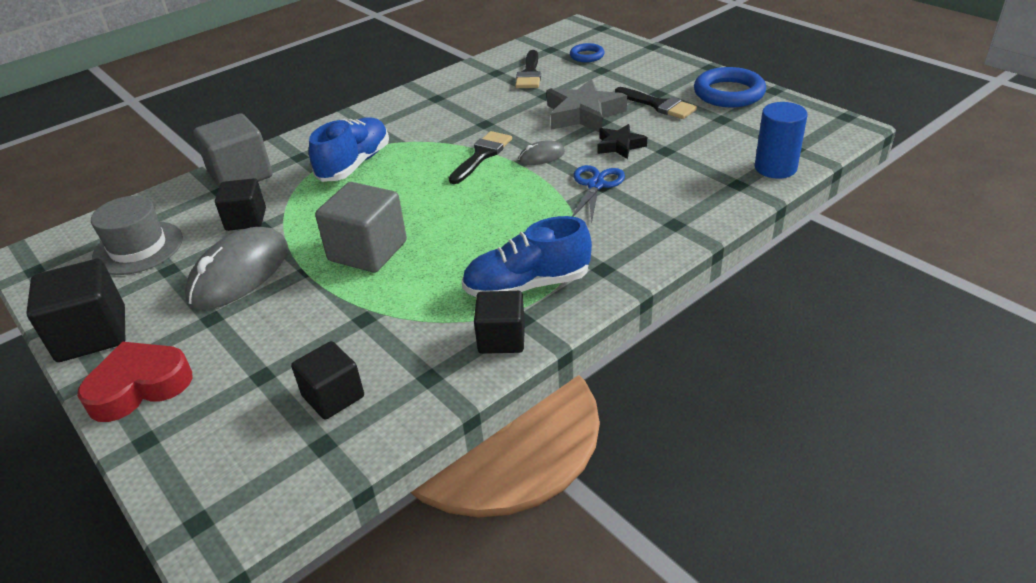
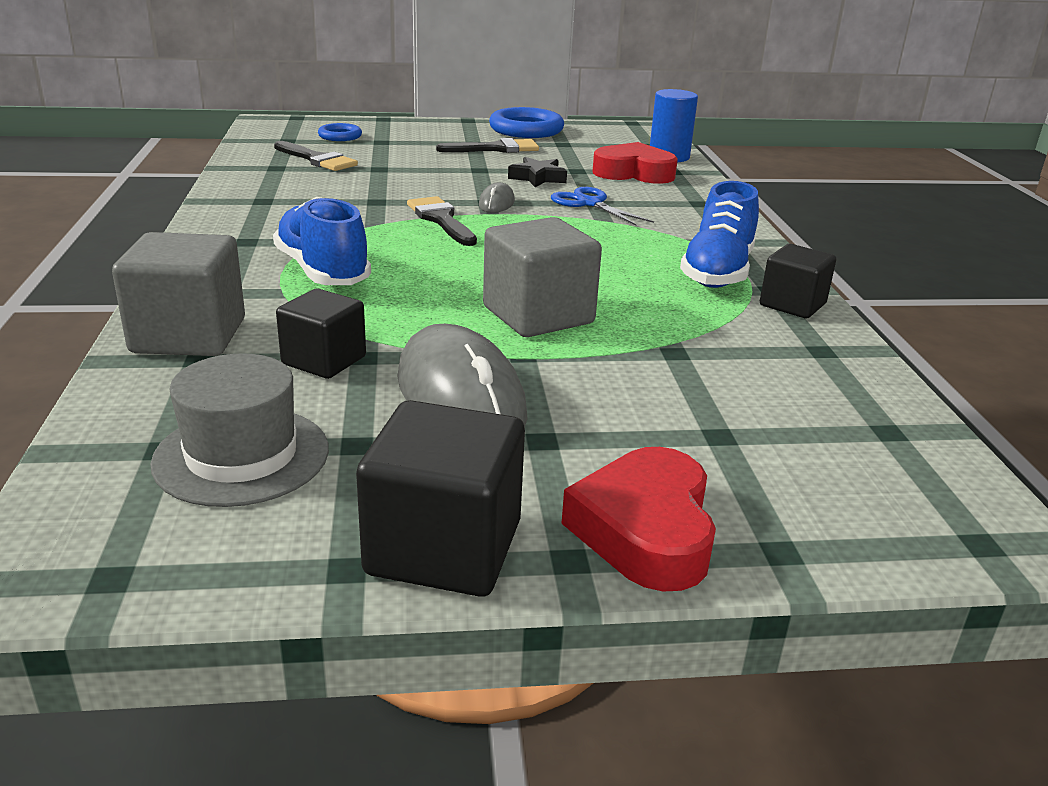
camera: 60 degrees left, 10 degrees down
(333, 396) = (806, 404): black cube -> none
(583, 114) = (451, 170): grey star -> none
(700, 172) = (634, 173): none -> red heart

